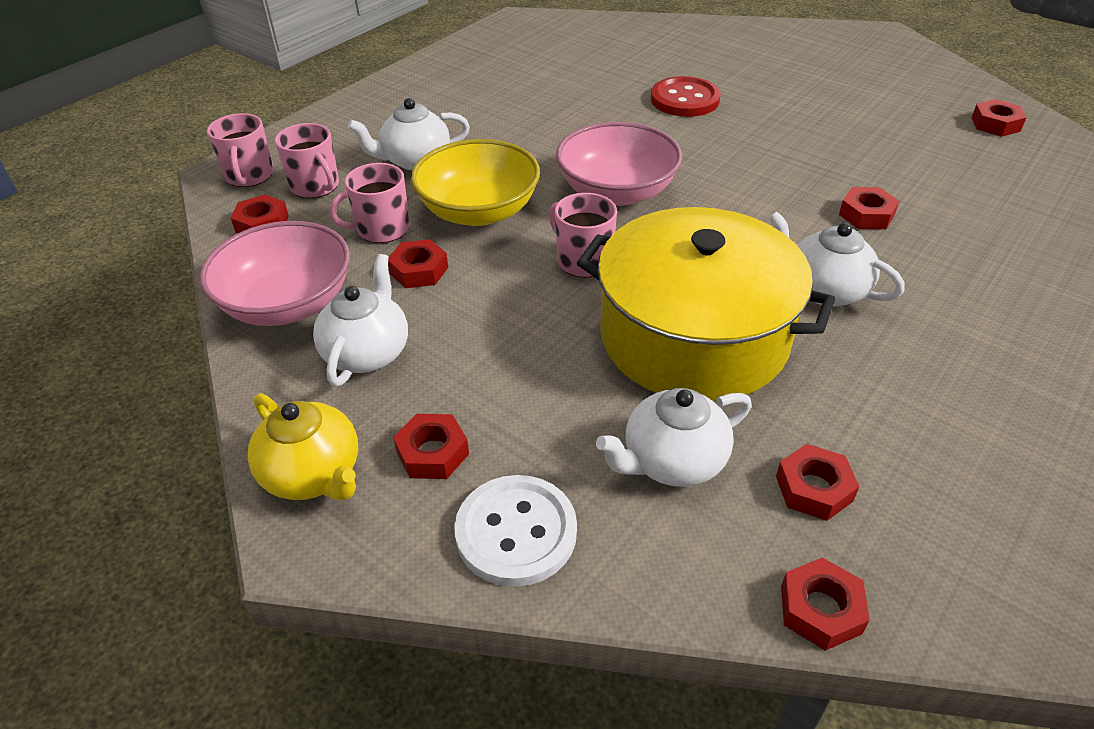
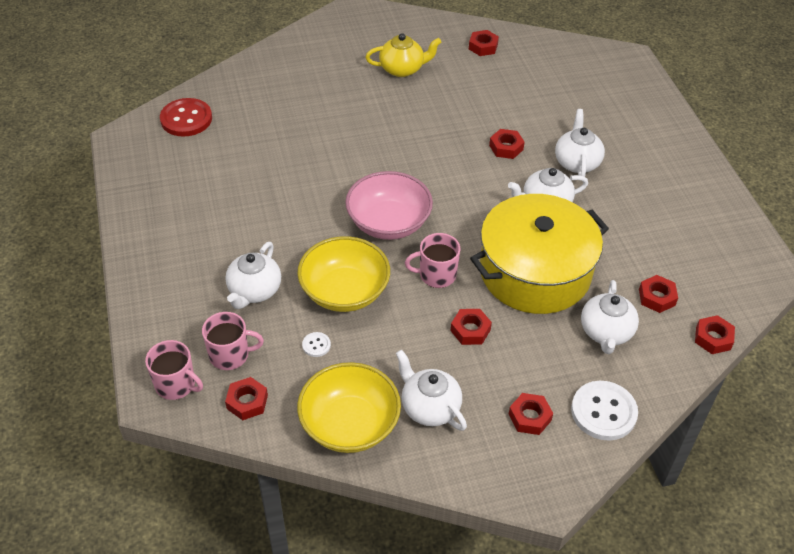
camera: 55 degrees left, 5 degrees up
(288, 304) = (349, 424): pink bowl -> yellow bowl
(313, 474) = (505, 473): yellow teapot -> yellow teapot (402, 69)
(381, 229) = (316, 345): pink mug -> white button
(419, 270) = (376, 349): red nut -> red nut (470, 330)
(684, 99) = (326, 134): red button -> red button (186, 119)
(943, 282) = (577, 162): none -> white teapot

